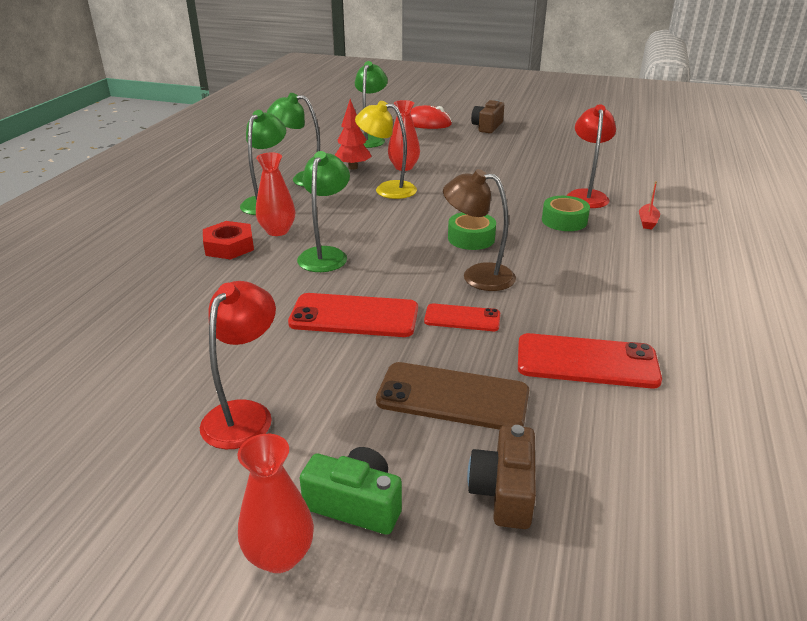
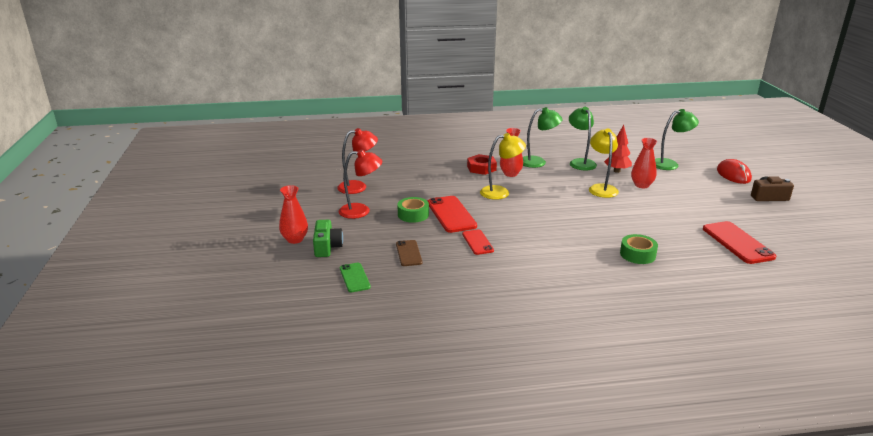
camera: 65 degrees right, 5 degrees down
(326, 254) = (501, 192): green lamp -> yellow lamp
(453, 397) = (408, 253): brown phone -> brown phone, size x0.59
(471, 238) = (570, 227): green tape -> green tape (413, 215)
(477, 275) = (527, 238): brown lamp -> none
(504, 491) = (354, 277): brown camera -> green phone
(586, 195) = (694, 257): red lamp -> red lamp (358, 187)
(586, 362) = (470, 285): red phone -> red phone (737, 243)
(647, 222) = (682, 288): red boat -> none

